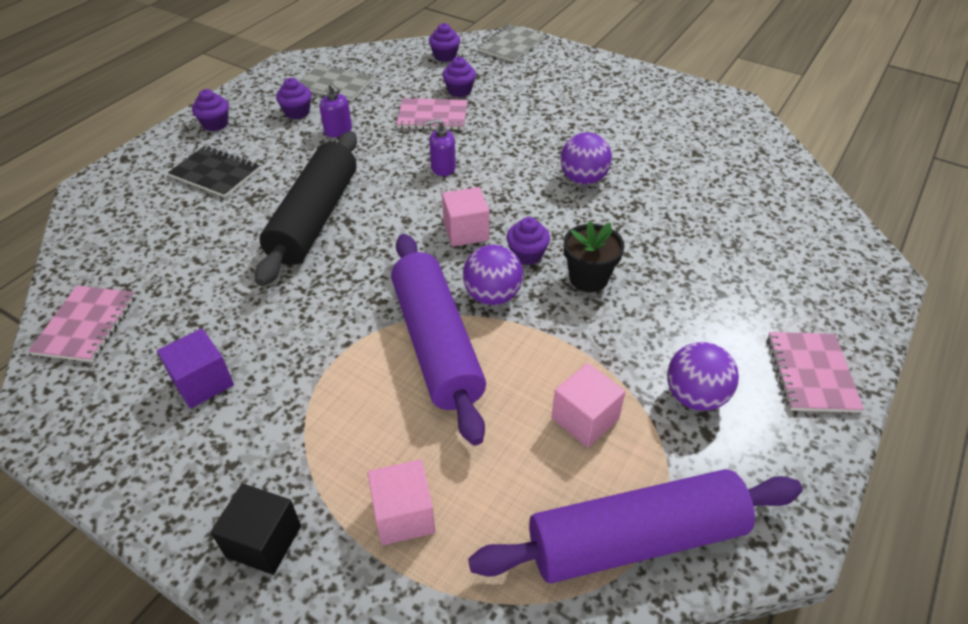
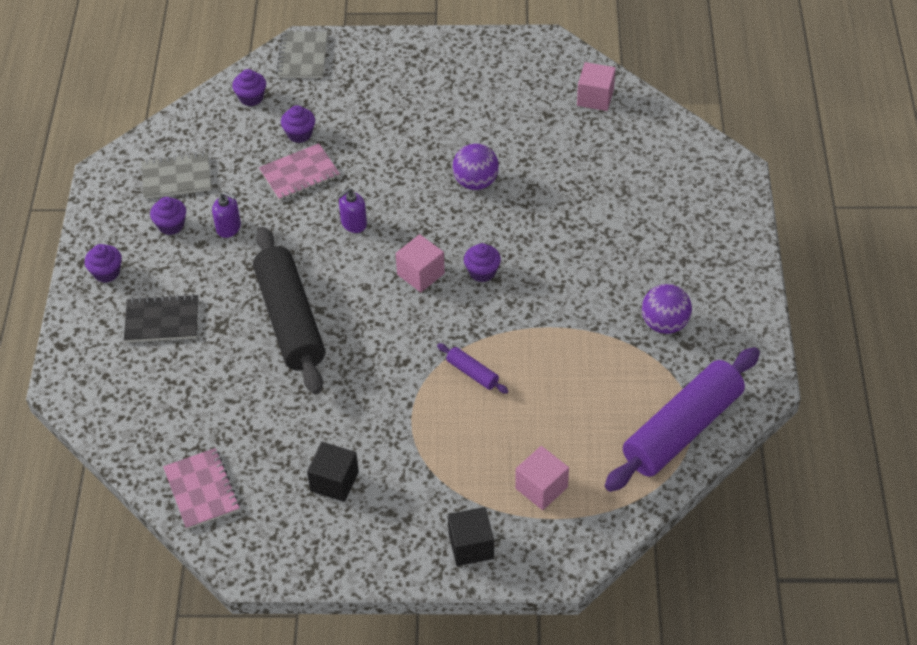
camera: 30 degrees left, 5 degrees up
(202, 382) = (334, 481): purple cube -> black cube
(436, 344) = (472, 373): purple rolling pin -> purple rolling pin, size x0.41
(492, 296) = (482, 317): purple ball -> none
(585, 419) = (607, 374): pink cube -> pink cube (595, 98)
(588, 278) = (540, 270): black flower pot -> none
(811, 373) = (726, 271): pink notebook -> none

